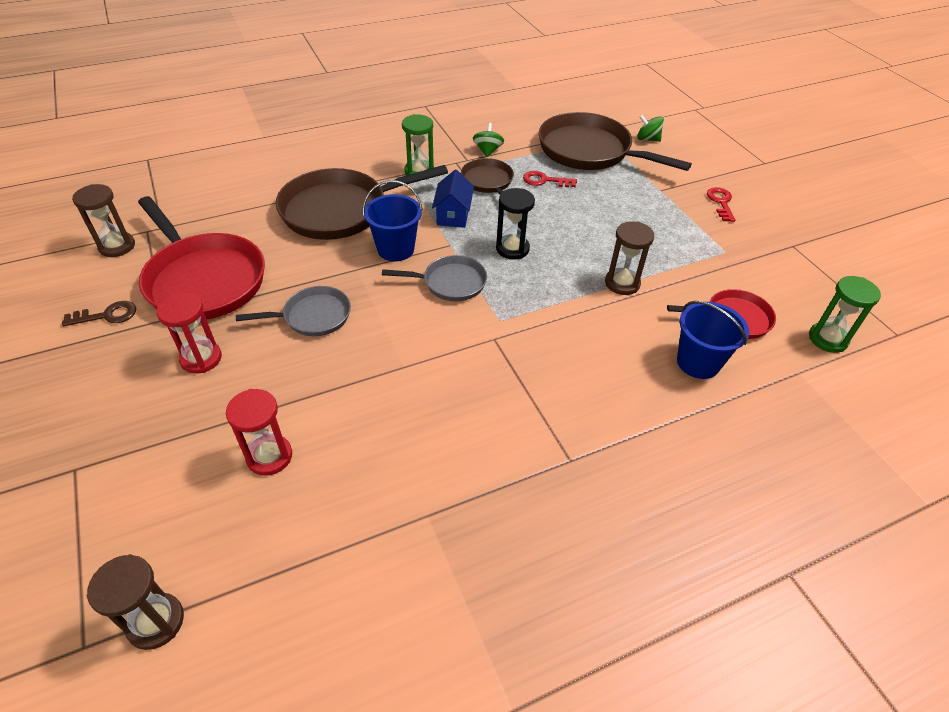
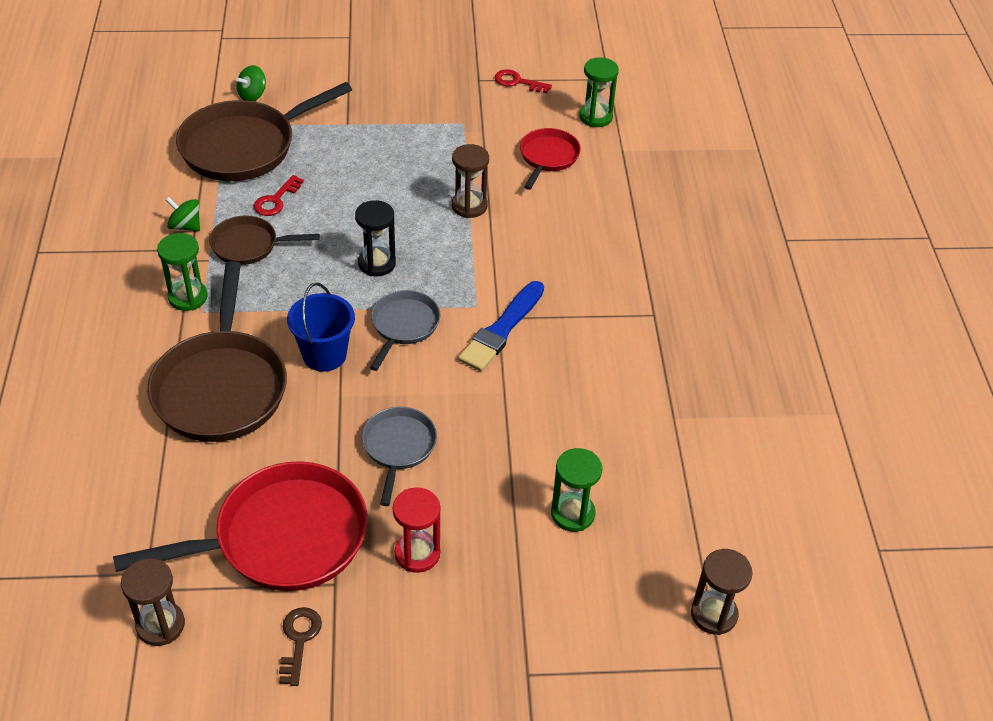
camera: 70 degrees left, 0 degrees up
(269, 456) = (572, 514): red hourglass -> green hourglass
(453, 215) = (292, 292): blue house -> none
(481, 345) = (502, 329): none -> blue brush
(698, 362) = (586, 200): blue bucket -> none
(721, 202) = (392, 93): red key -> red key (518, 82)

